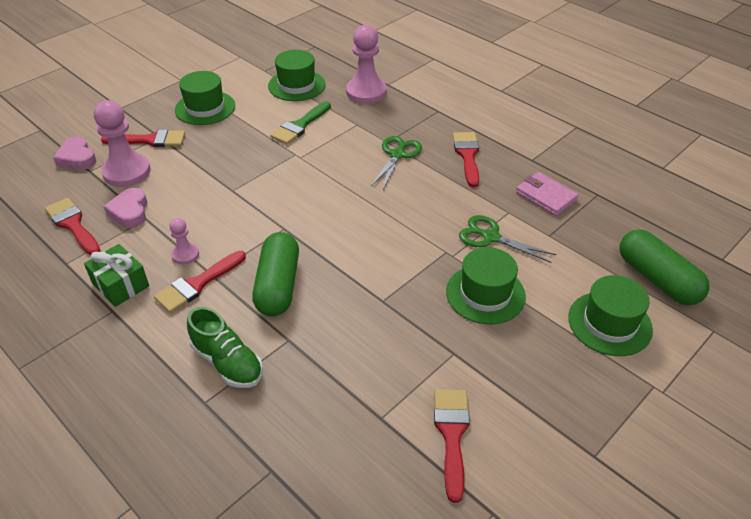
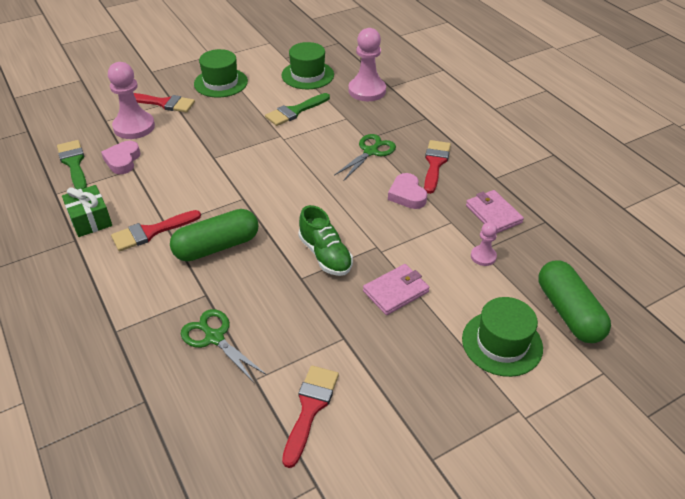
camera: 15 degrees right, 0 degrees up
(73, 225) = (74, 163): red brush -> green brush
(77, 158) = (100, 108): pink heart -> pink heart (407, 195)
(185, 255) = (152, 205): pink pawn -> pink pawn (483, 256)
(227, 362) = (148, 302): green shoe -> green shoe (325, 255)
(278, 285) = (217, 246): green capsule -> green capsule turned 45 degrees clockwise
(485, 294) = (396, 291): green hat -> pink wallet
(490, 237) = (423, 241): green scissors -> green scissors (214, 338)

